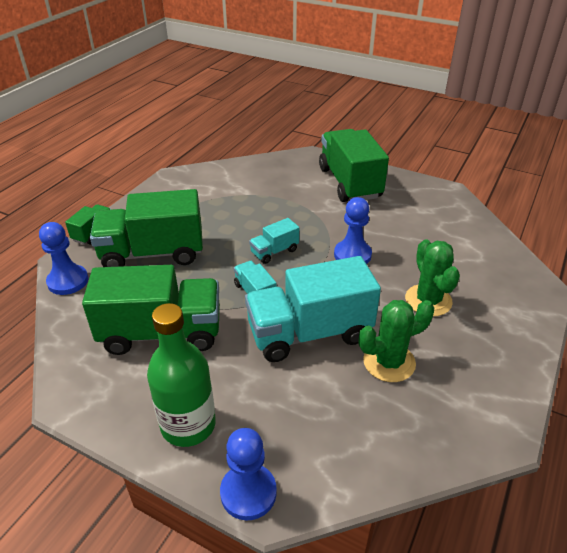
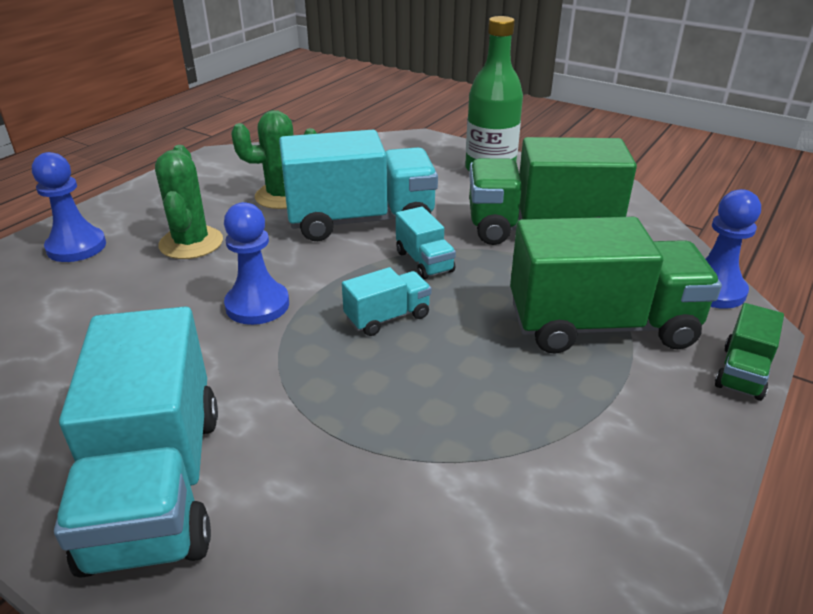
camera: 175 degrees left, 5 degrees down
(248, 492) = (435, 142): blue pawn -> blue pawn (76, 247)
(349, 183) = (157, 485): green truck -> turquoise truck

